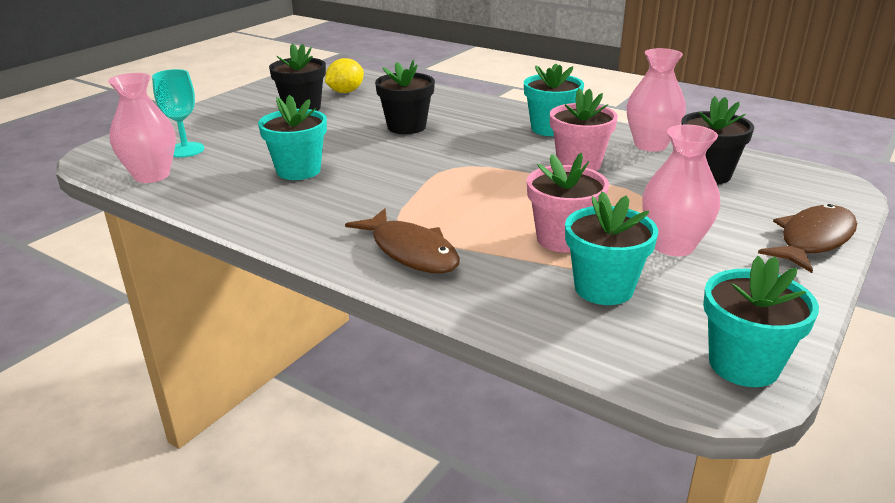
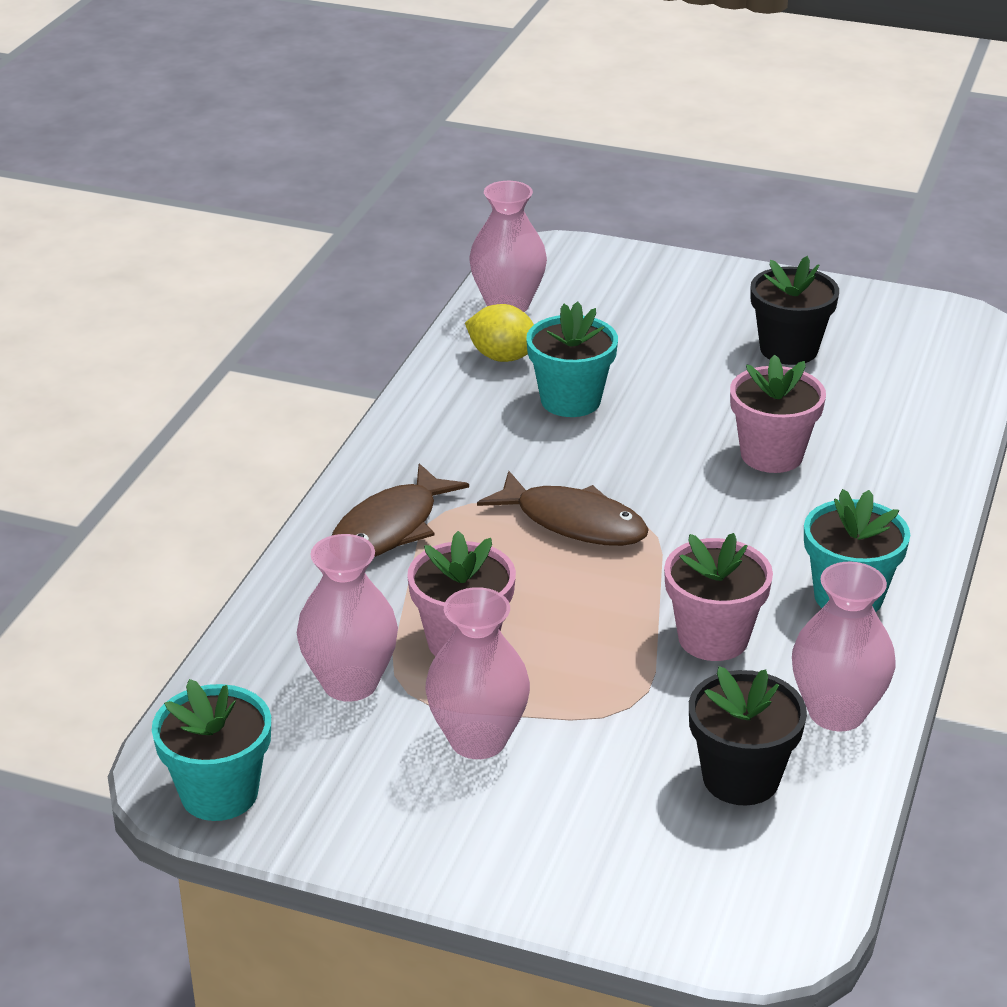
camera: 75 degrees right, 5 degrees up
(185, 150) = (591, 303): turquoise goblet -> none
(345, 92) = (886, 370): yellow lemon -> yellow lemon (502, 357)
(406, 127) = (771, 455): black flower pot -> pink flower pot
(603, 288) = (350, 683): turquoise flower pot -> pink vase
(813, 240) = (545, 882): brown fish -> brown fish (573, 522)

